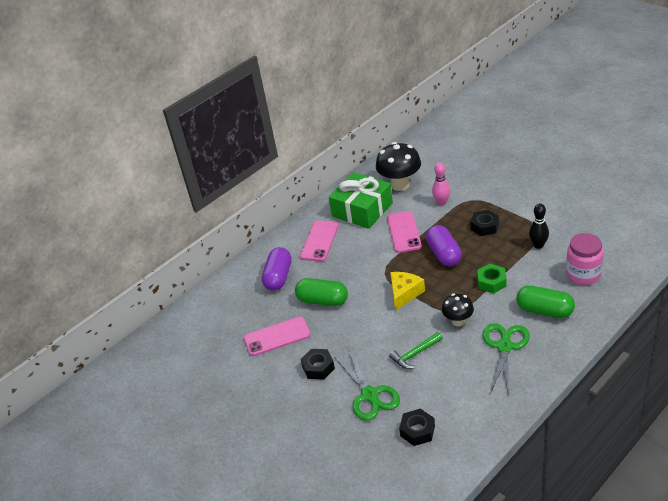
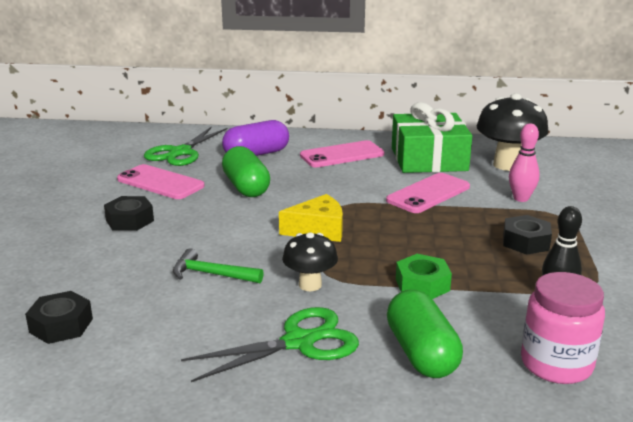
camera: 45 degrees right, 15 degrees down
(370, 395) = (107, 268): green scissors -> green scissors (180, 152)
(444, 254) = (427, 232): purple capsule -> none

